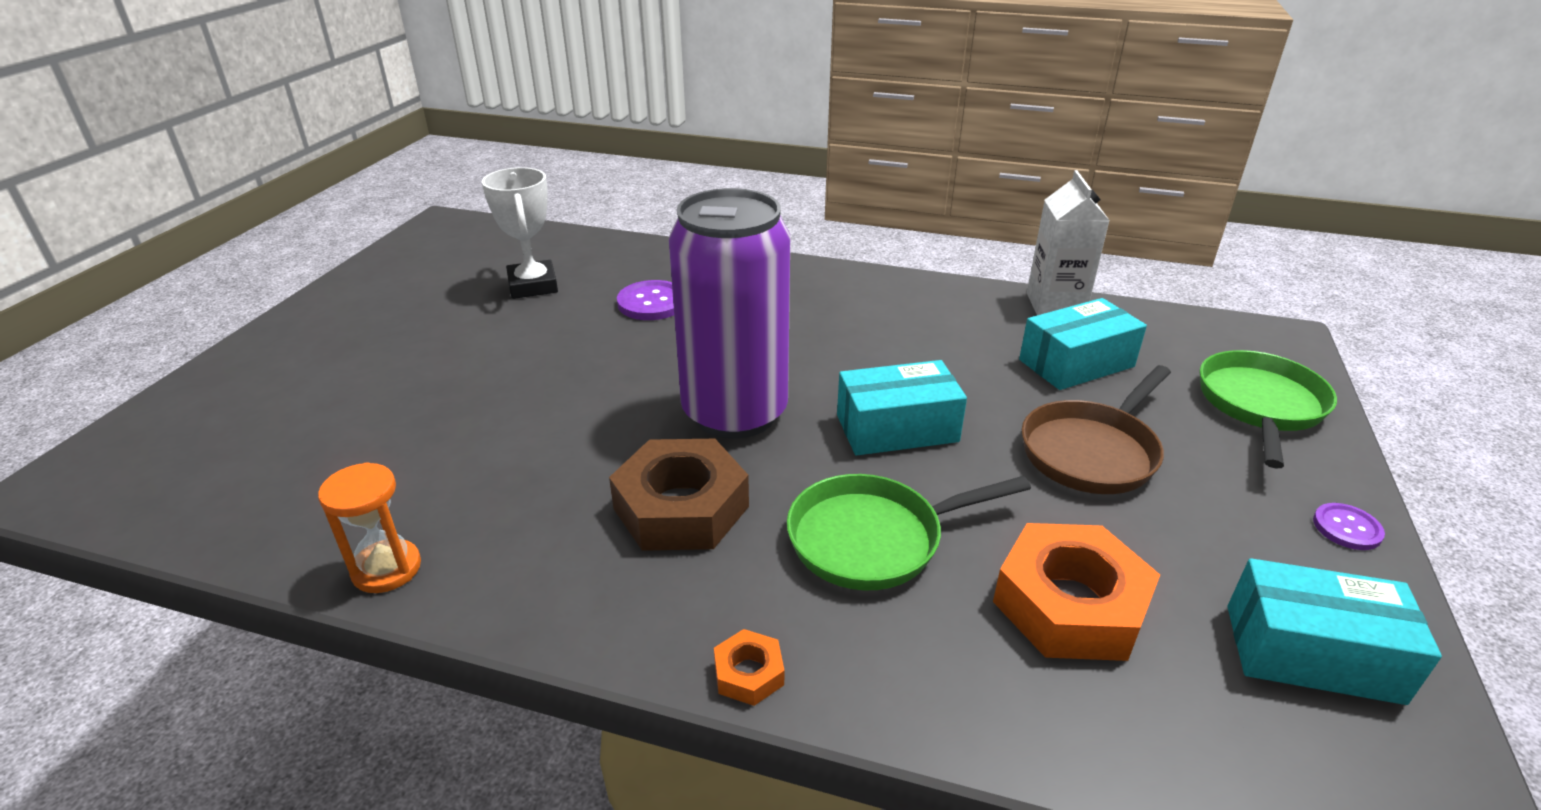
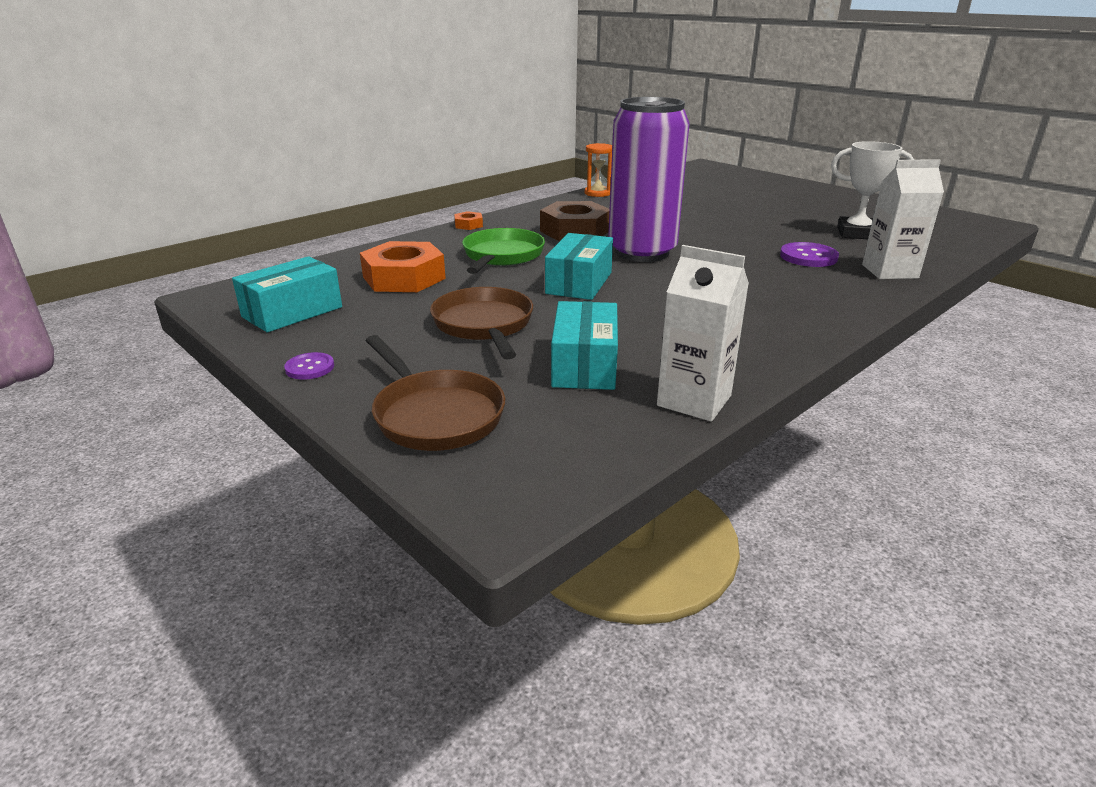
camera: 120 degrees right, 5 degrees down
(665, 260) = (889, 271): none -> white carton
(1260, 405) = (435, 415): green pan -> brown pan

